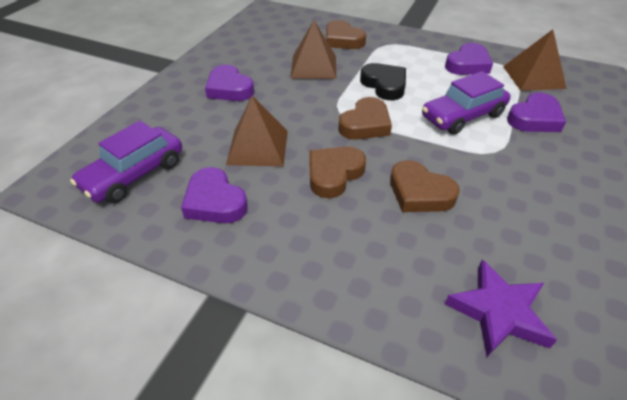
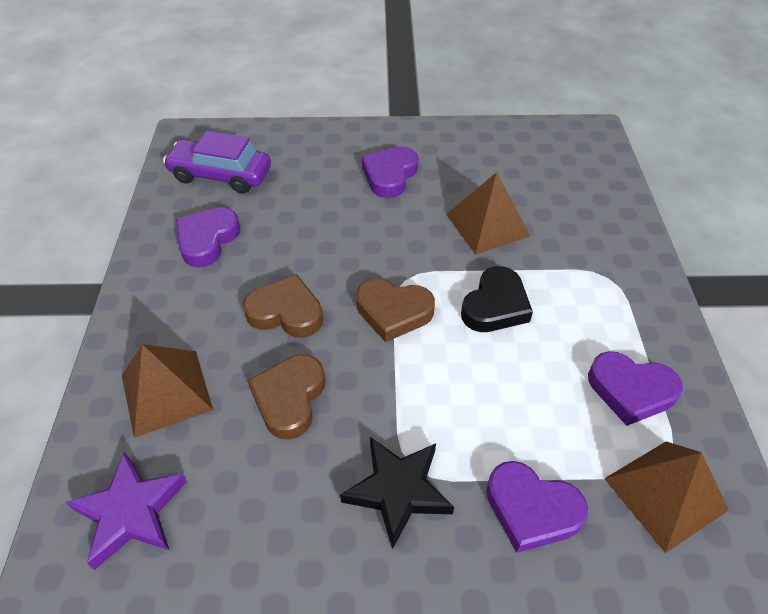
camera: 65 degrees right, 5 degrees up
(257, 147) = (300, 237): brown pyramid -> brown pyramid (166, 392)
(343, 40) = (579, 229): brown heart -> none
(462, 116) = (477, 411): purple car -> none
(511, 163) = (398, 491): none -> black star

